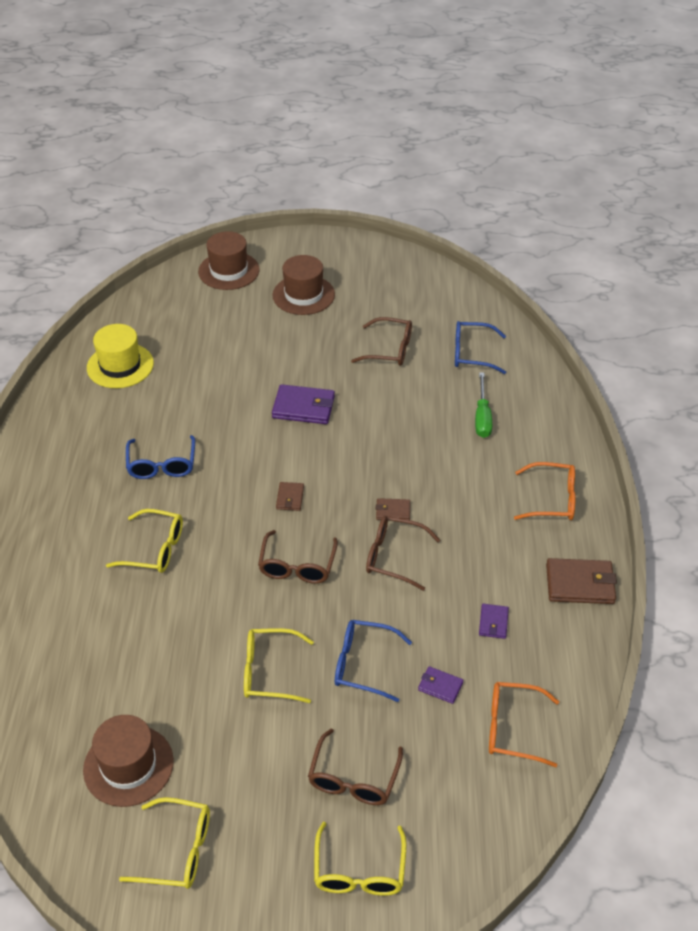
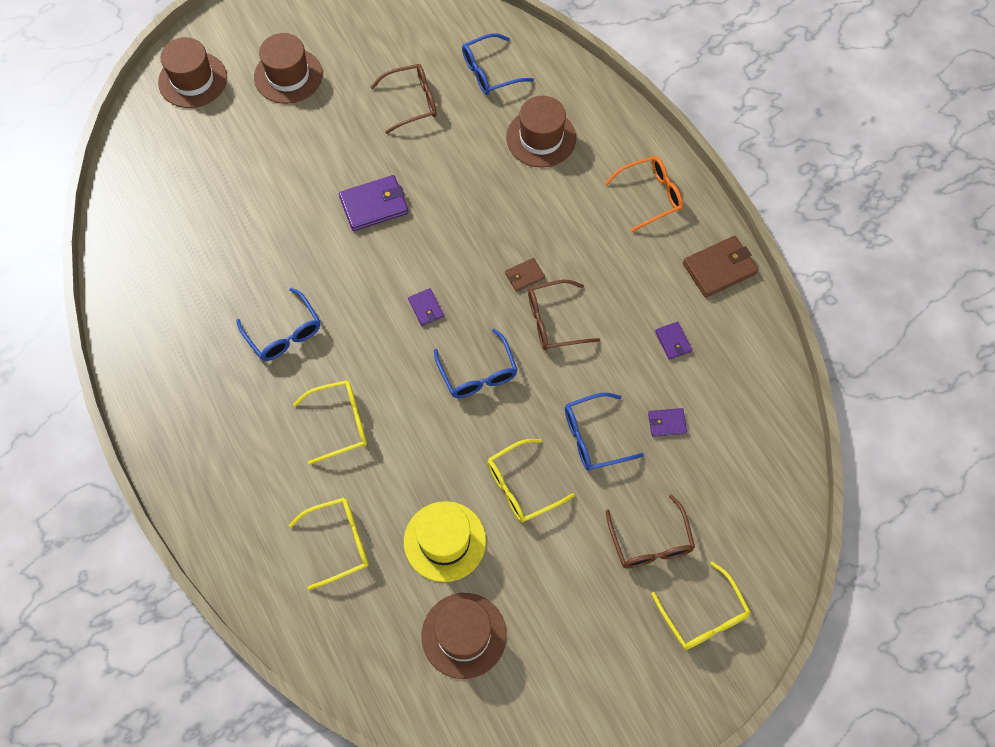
camera: 30 degrees left, 20 degrees up
(120, 366) = (162, 244): yellow hat -> yellow hat (444, 541)
(178, 851) = (555, 682): yellow glasses -> yellow glasses (339, 542)
(290, 498) = (426, 308): brown wallet -> purple wallet
(297, 566) = (478, 373): brown glasses -> blue glasses
(482, 417) = (541, 138): green screwdriver -> brown hat
(512, 728) = (743, 430): orange glasses -> none

